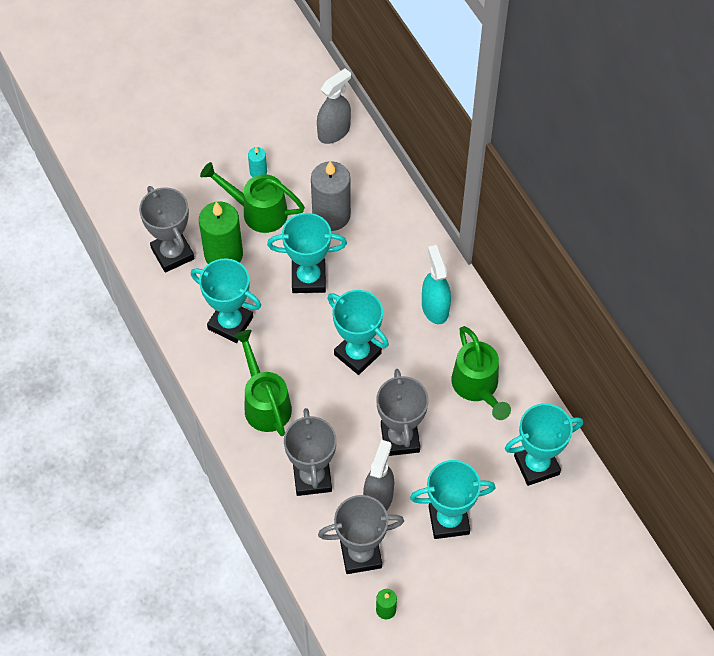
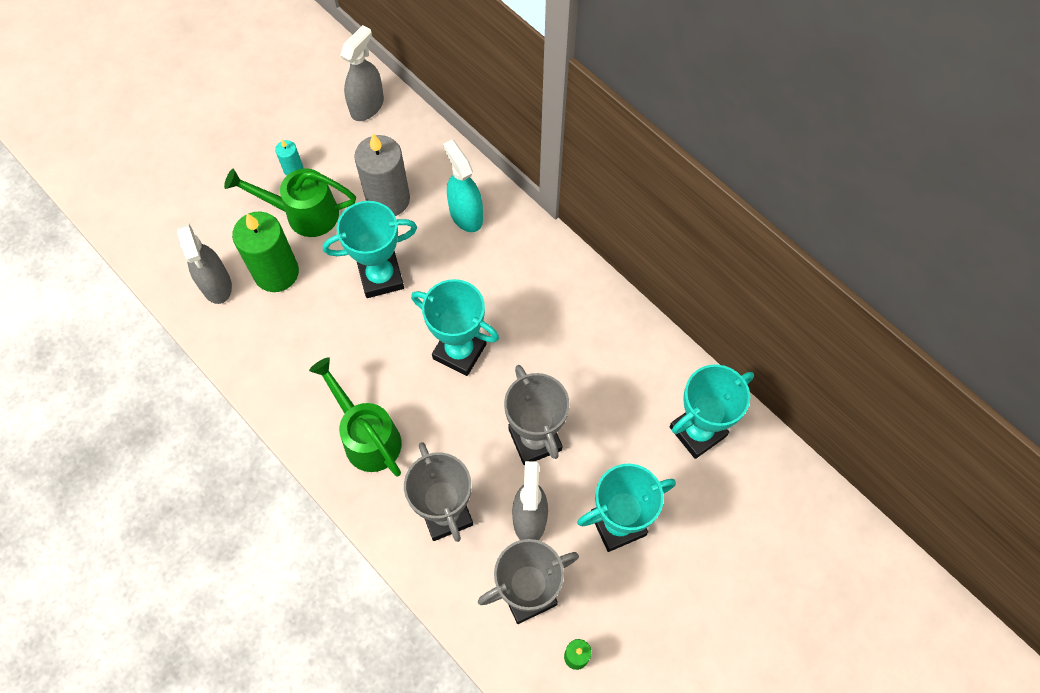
camera: 15 degrees left, 5 degrees up
(172, 253) = (216, 285): grey trophy -> grey spray bottle
(230, 323) = (303, 351): turquoise trophy -> none
(435, 307) = (532, 277): turquoise spray bottle -> turquoise spray bottle (466, 215)
(477, 387) = (605, 356): green watering can -> none

